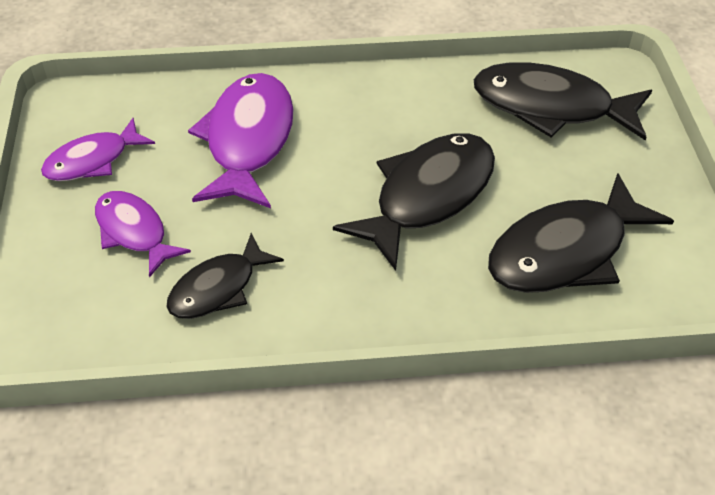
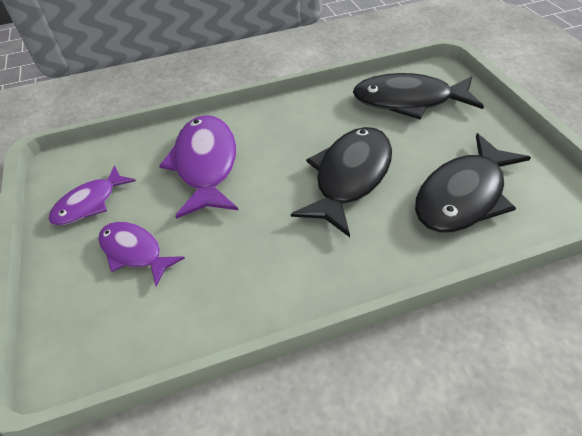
camera: 10 degrees left, 0 degrees up
(218, 288) = (214, 282): black fish -> none

